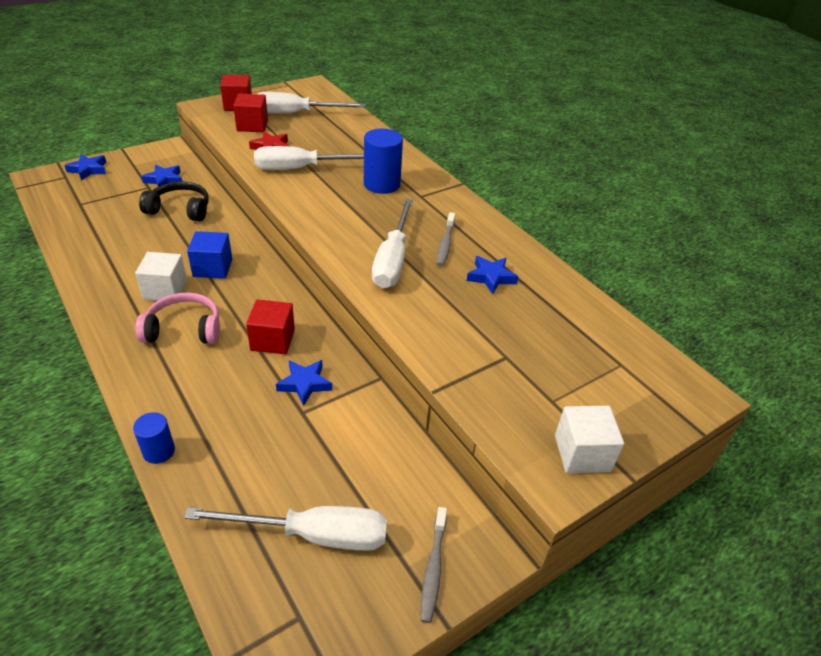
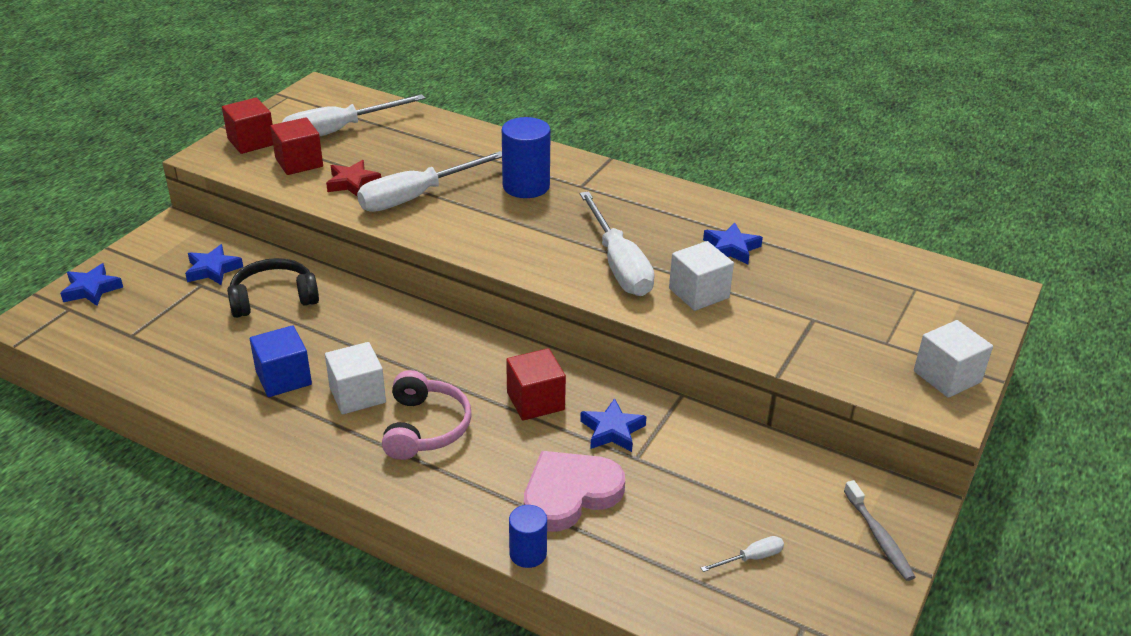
camera: 25 degrees left, 5 degrees down
(184, 329) = (425, 427): pink headphones -> pink headphones turned 120 degrees clockwise
(213, 268) = (388, 351): blue cube -> blue cube (283, 378)
(230, 418) = (570, 493): none -> pink heart
(312, 535) = (751, 558): white screwdriver -> white screwdriver, size x0.42
(432, 302) = (698, 293): none -> white cube
(445, 244) = (655, 230): grey toothbrush -> none

